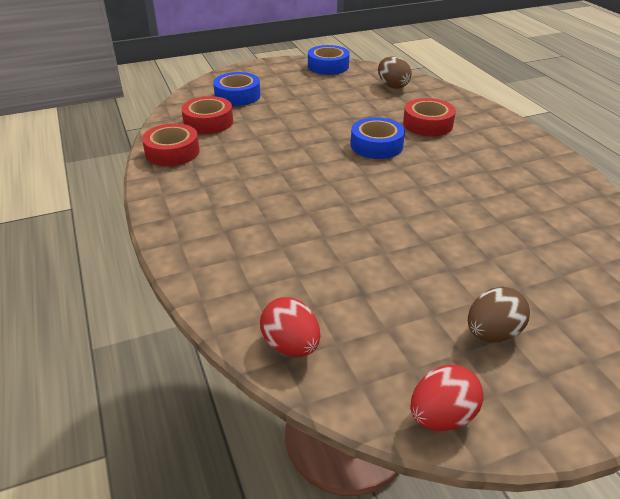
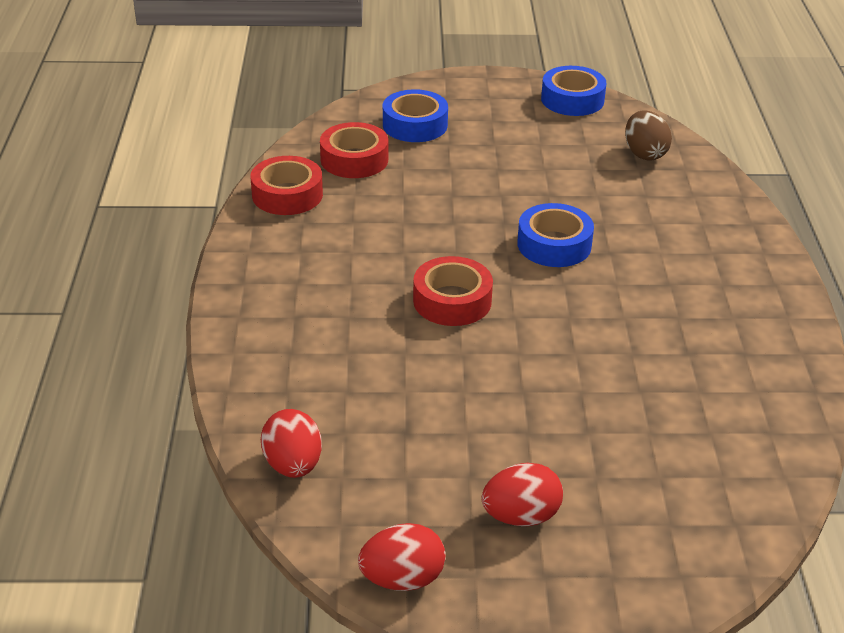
camera: 20 degrees right, 0 degrees up
(427, 124) = (649, 228): red tape -> red tape (452, 301)
(492, 333) = (521, 516): brown egg -> red egg

